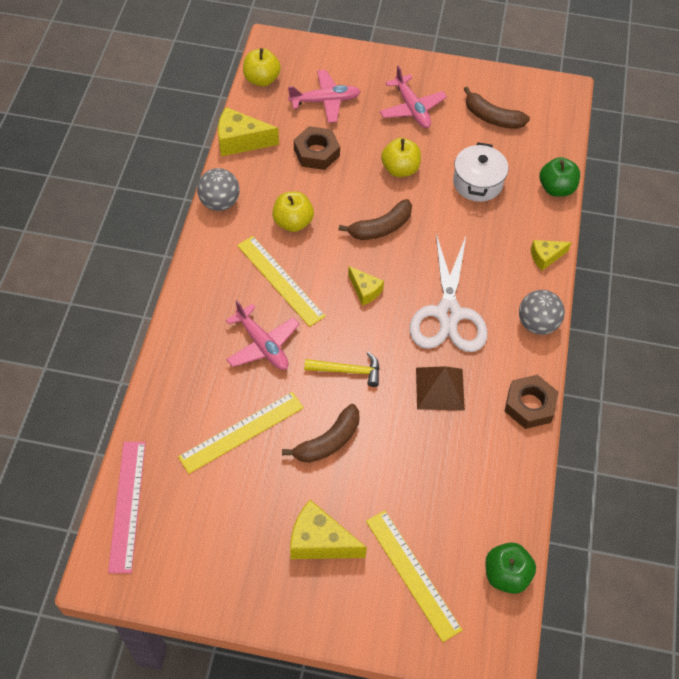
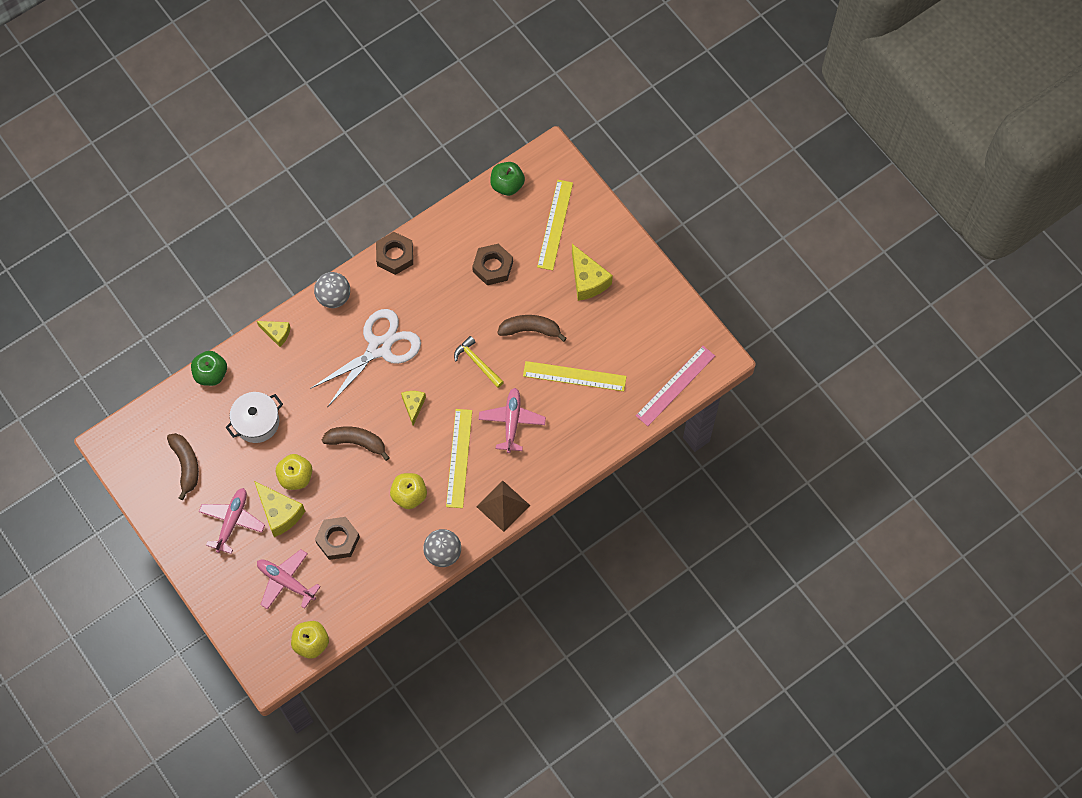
camera: 135 degrees left, 10 degrees up
(240, 141) = (380, 596): yellow cheese -> yellow cheese (279, 513)
(428, 473) = (492, 267): none -> brown nut
(440, 388) = (435, 307): brown pyramid -> brown pyramid (503, 506)

